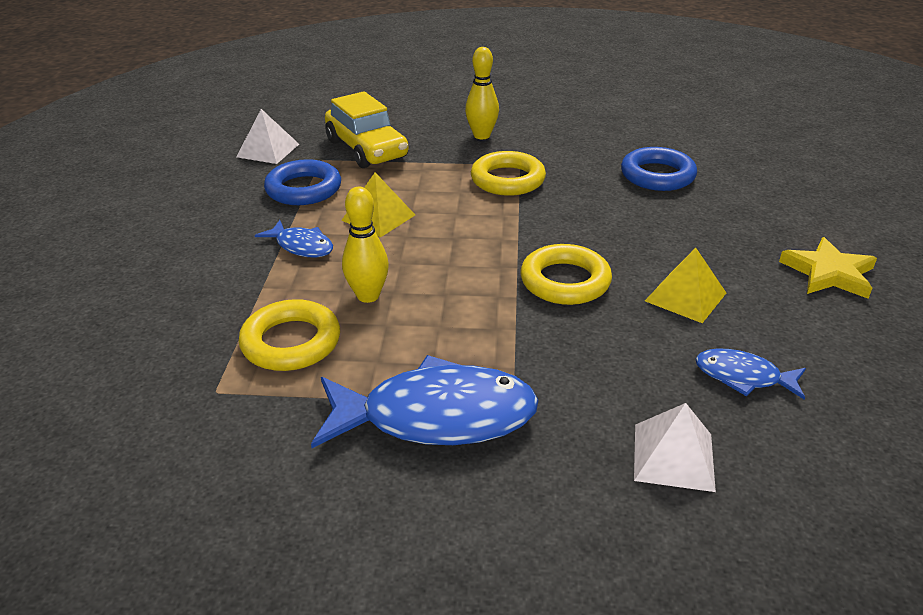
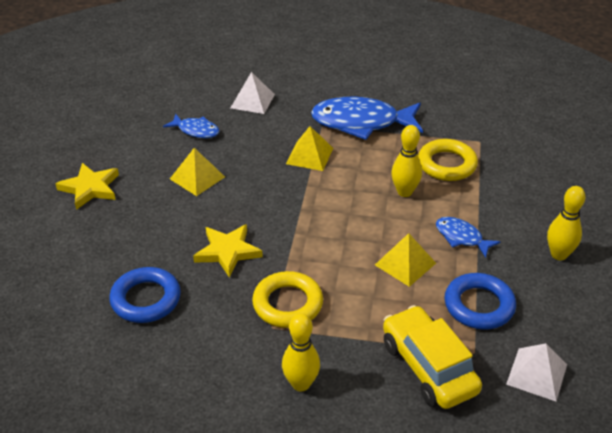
camera: 175 degrees left, 5 degrees up
(185, 236) = (559, 254): none -> yellow bowling pin
(522, 342) = (309, 156): none -> yellow pyramid
(565, 281) = (271, 194): yellow ring -> none
(593, 216) = (227, 252): none -> yellow star

